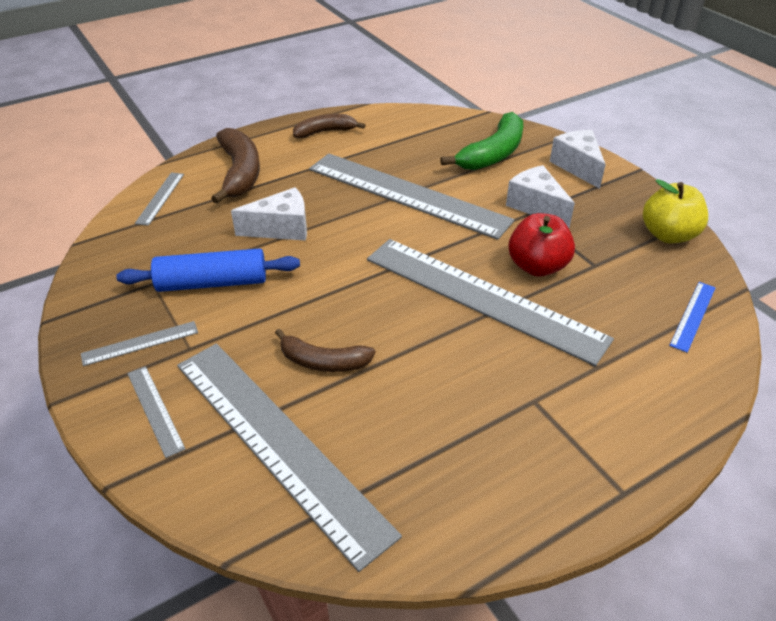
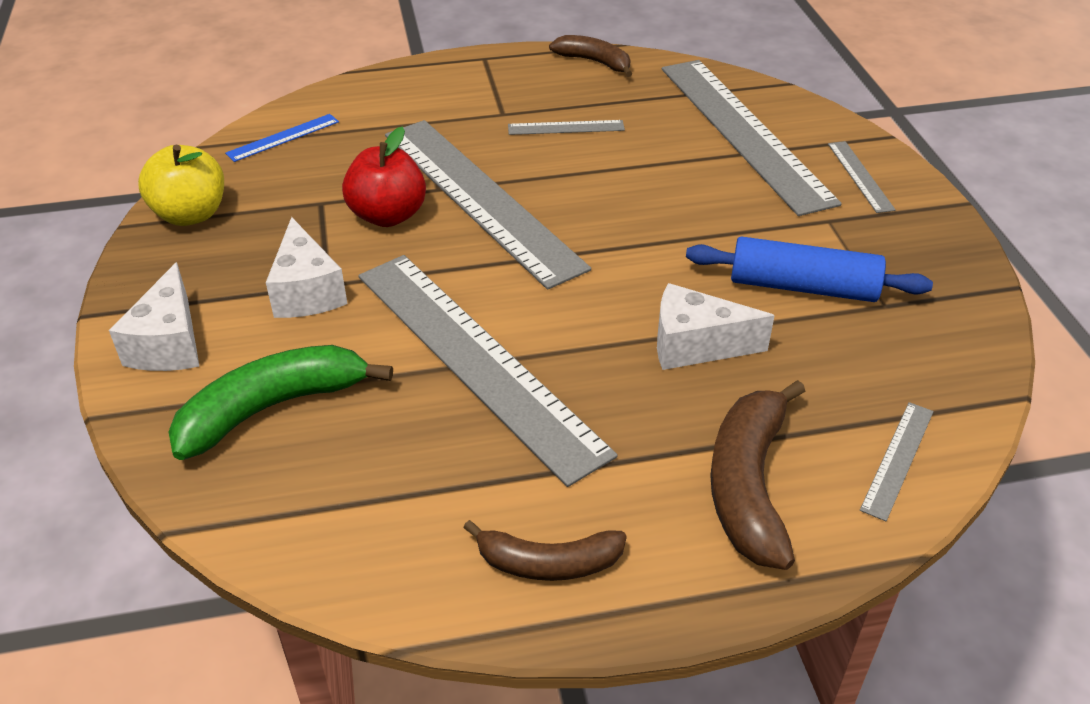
camera: 160 degrees left, 0 degrees up
(140, 343) = (887, 237): grey ruler -> grey ruler (566, 128)
(323, 362) = (684, 179): brown banana -> brown banana (594, 62)

